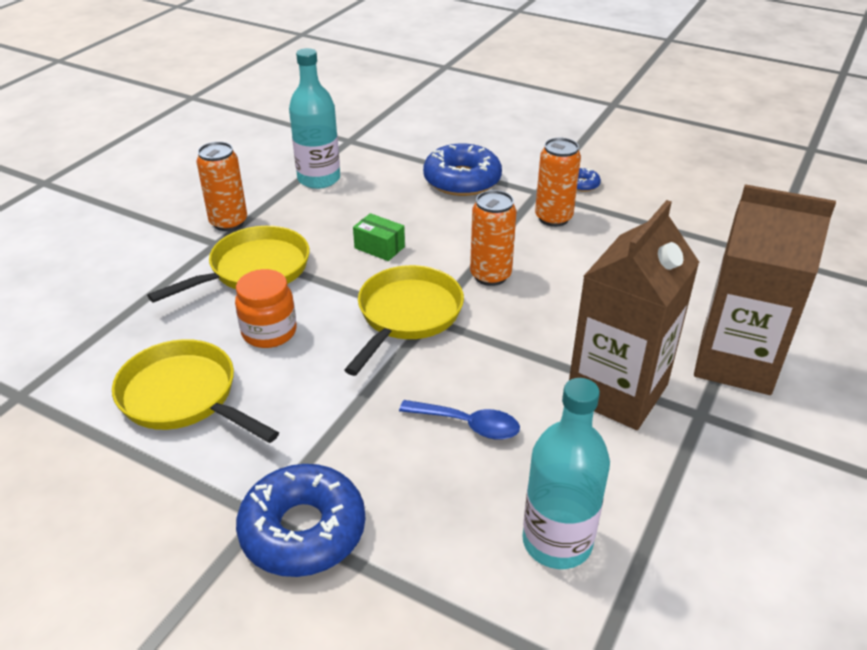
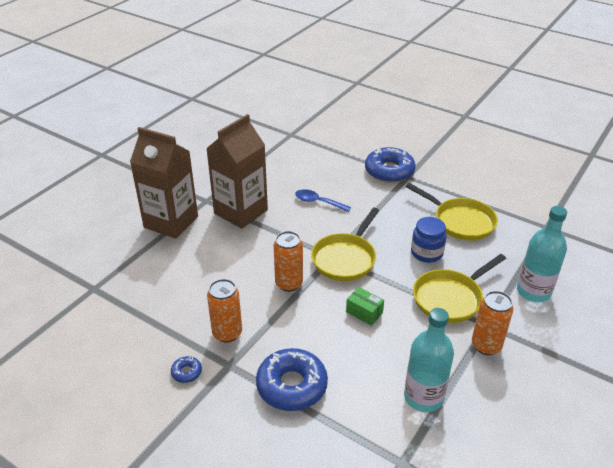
camera: 175 degrees left, 0 degrees up
(269, 332) = (426, 253): orange jar -> blue jar
(557, 542) = (290, 163): turquoise bottle -> turquoise bottle (533, 292)

